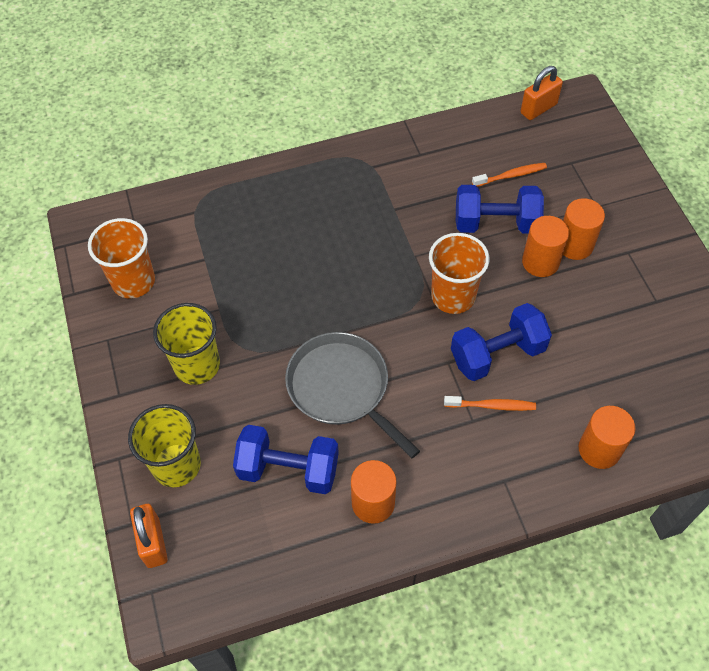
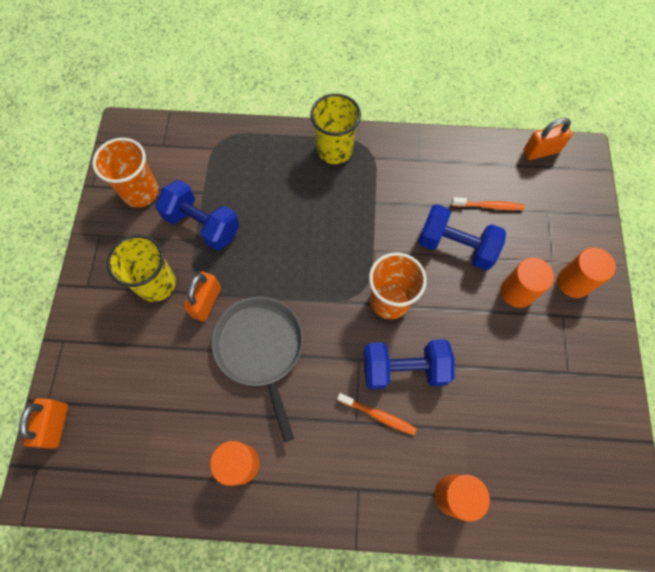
camera: 20 degrees right, 10 degrees up
(176, 465) = (102, 365): yellow cup -> yellow cup (334, 150)
(261, 364) = (206, 302): none -> orange padlock
(288, 469) = (186, 405): blue dumbbell -> blue dumbbell (203, 225)
(540, 262) = (479, 297): orange cylinder -> orange cylinder (573, 282)

